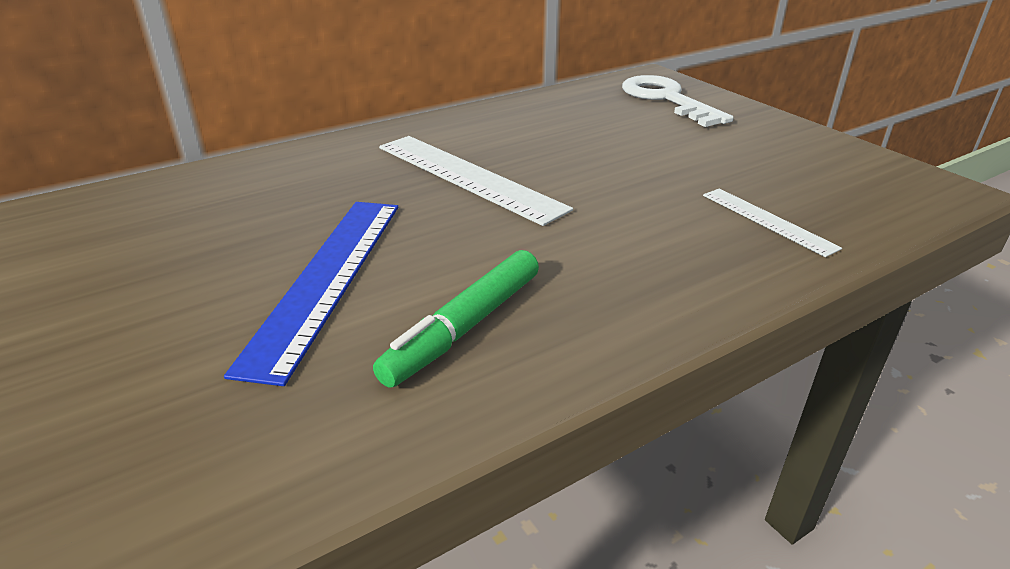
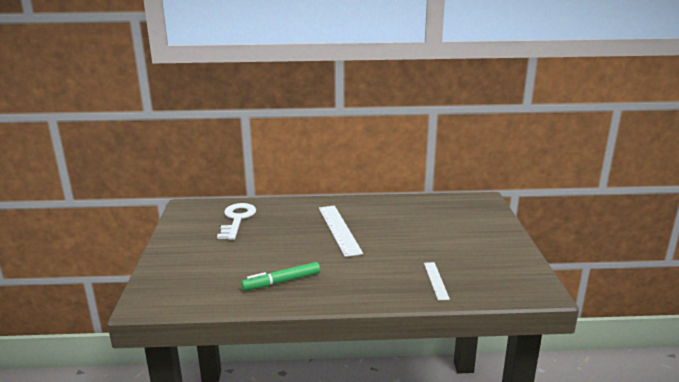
camera: 30 degrees right, 10 degrees down
(326, 278) = (256, 253): blue ruler -> none
(666, 99) = (473, 214): white key -> white key (237, 219)

